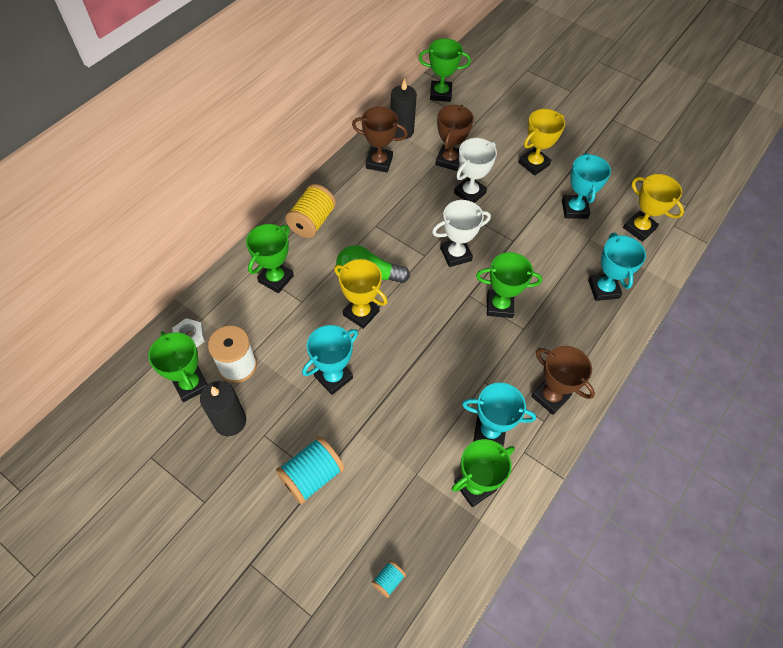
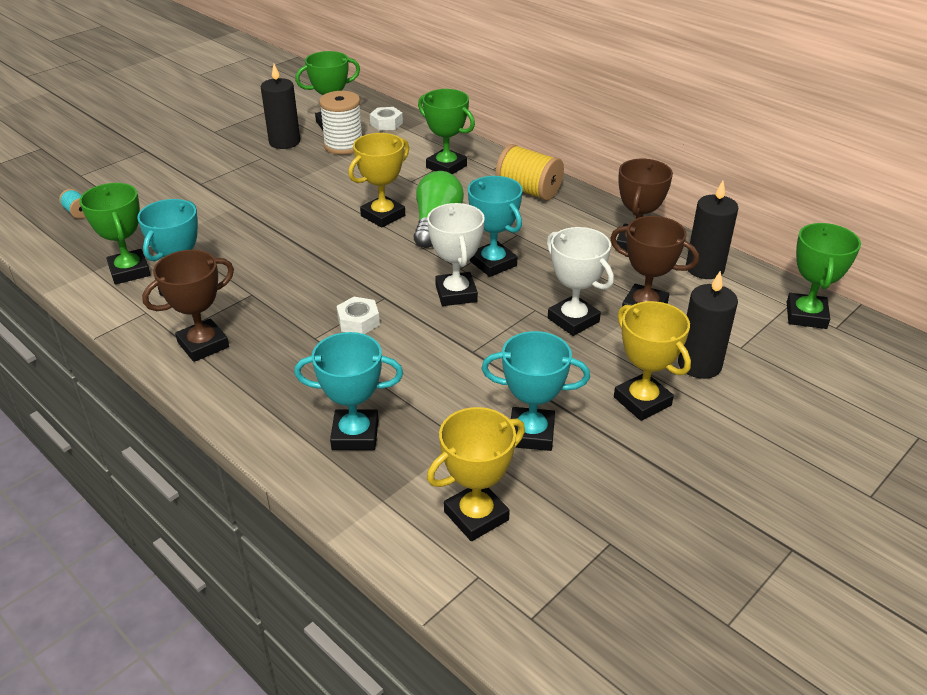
camera: 100 degrees right, 20 degrees down
(311, 476) = (205, 179): turquoise spool -> none
(333, 377) = (306, 195): turquoise trophy -> turquoise trophy (493, 263)
(496, 140) = (699, 365): none -> black candle
(499, 306) = (358, 321): green trophy -> white nut

